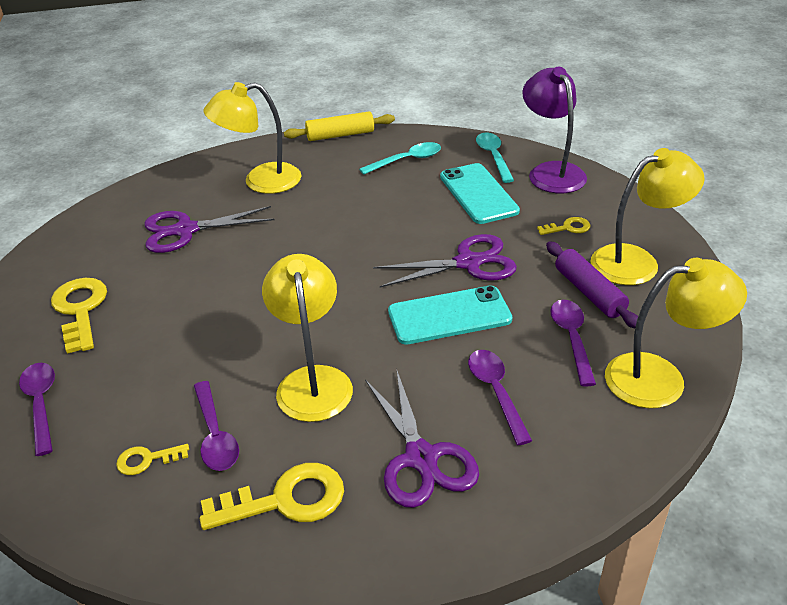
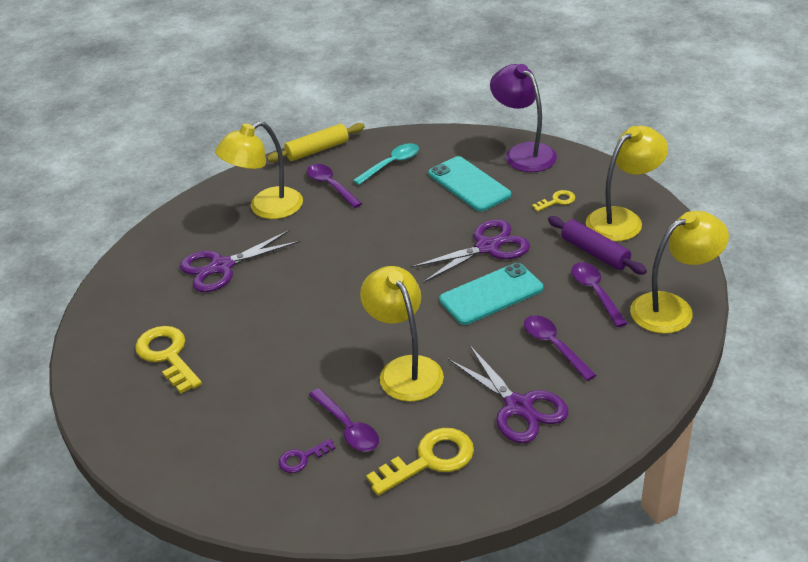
camera: 15 degrees left, 0 degrees up
(41, 404) = (184, 438): purple spoon -> purple spoon (331, 186)
(147, 460) = (302, 458): yellow key -> purple key
(493, 157) = (467, 147): turquoise spoon -> none

